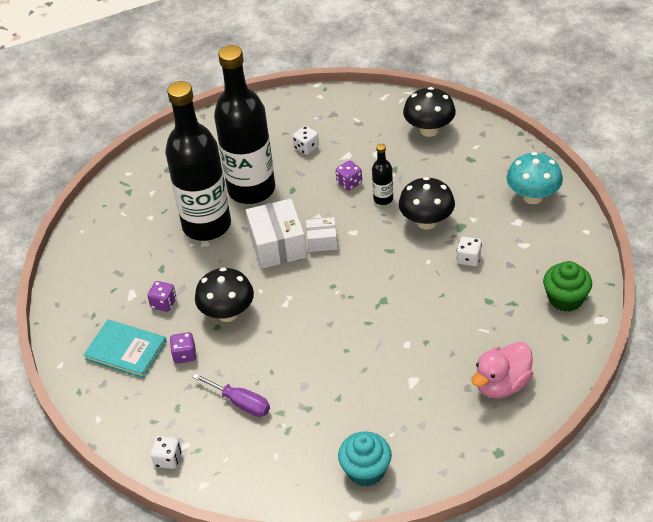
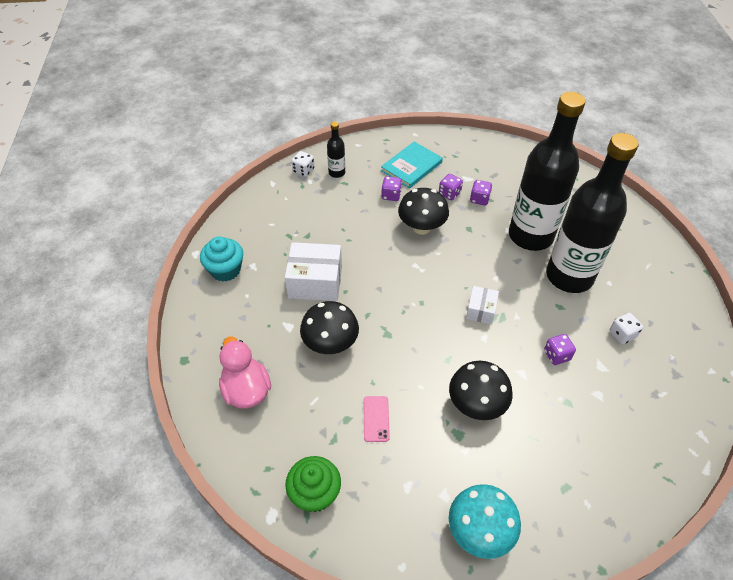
camera: 105 degrees right, 5 degrees up
(164, 276) = (479, 199): none -> purple dice
(241, 403) = (329, 216): purple screwdriver -> none
(277, 245) = (487, 277): white box -> white box (315, 282)
(383, 199) = (523, 377): black bottle -> black bottle (337, 173)
(429, 130) = (629, 462): black mushroom -> black mushroom (330, 344)
(468, 259) = (409, 423): white dice -> none
(476, 281) = (376, 419): none -> pink phone

